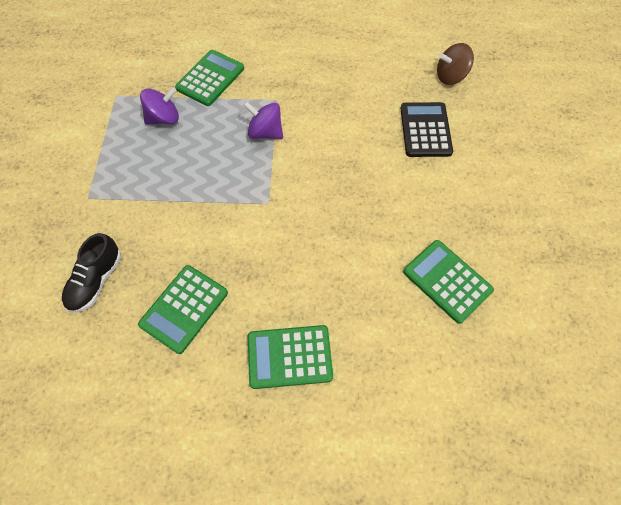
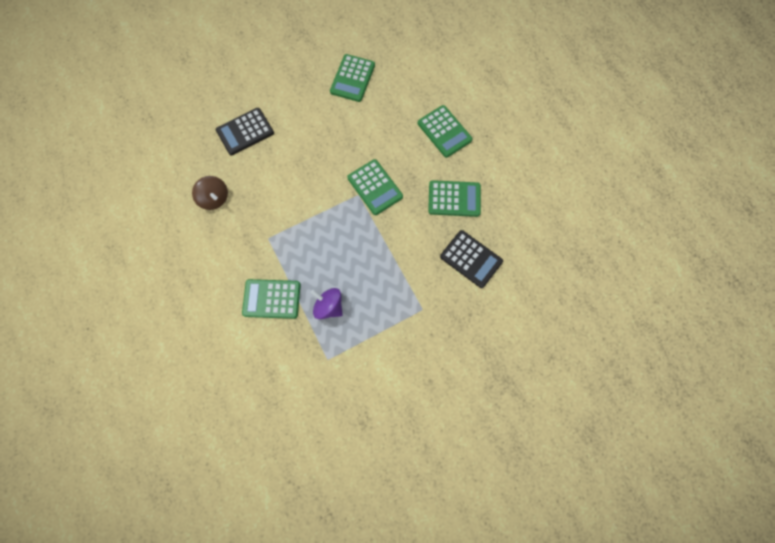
camera: 120 degrees left, 10 degrees up
(96, 281) = (471, 259): black shoe -> black calculator
(265, 132) = (302, 229): purple spinning top -> none
(265, 225) = (375, 187): none -> green calculator
(450, 76) = (184, 136): brown spinning top -> brown spinning top (214, 198)

